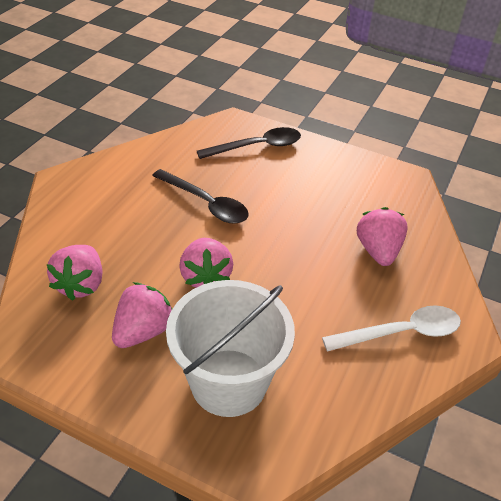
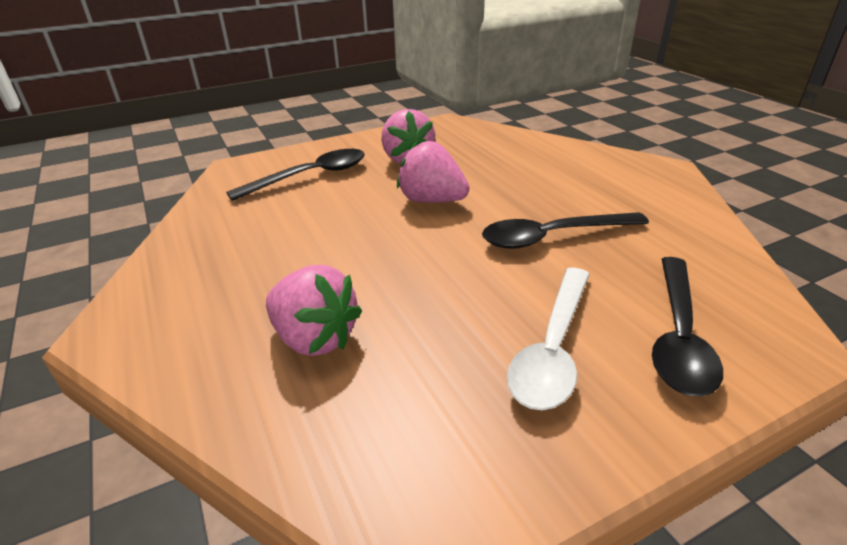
camera: 130 degrees right, 10 degrees down
(81, 284) = (490, 149): pink strawberry -> none
(229, 382) = (310, 176): white bucket -> black spoon
(401, 332) = (199, 282): white spoon -> white spoon (553, 348)

